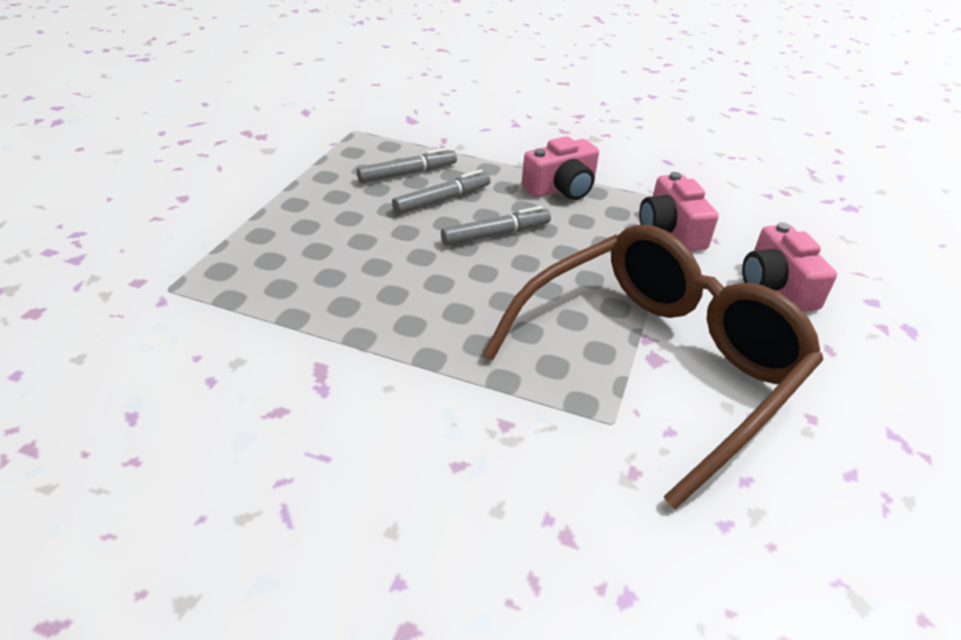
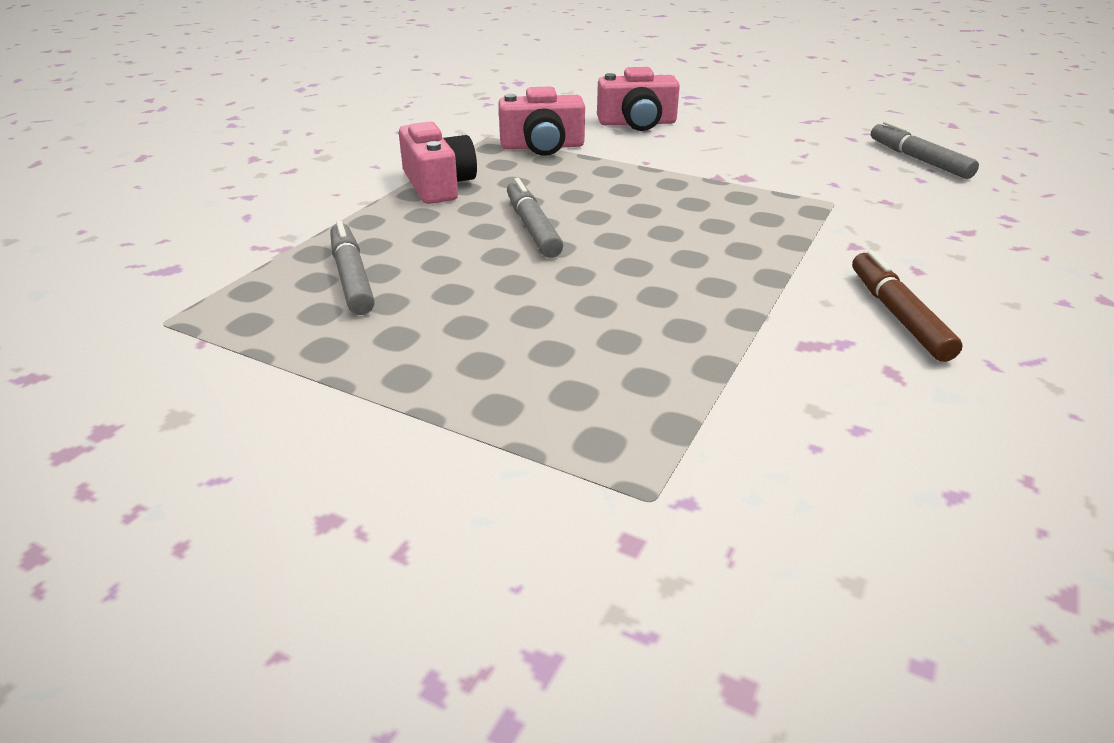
camera: 80 degrees left, 5 degrees down
(365, 431) = (898, 315): none -> brown marker
(442, 200) = (439, 256): grey marker -> grey marker (919, 160)
(658, 363) = (750, 177): brown glasses -> none

